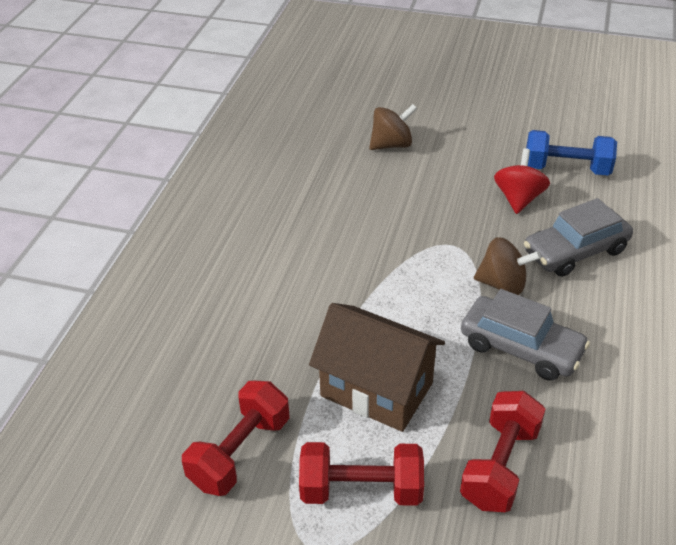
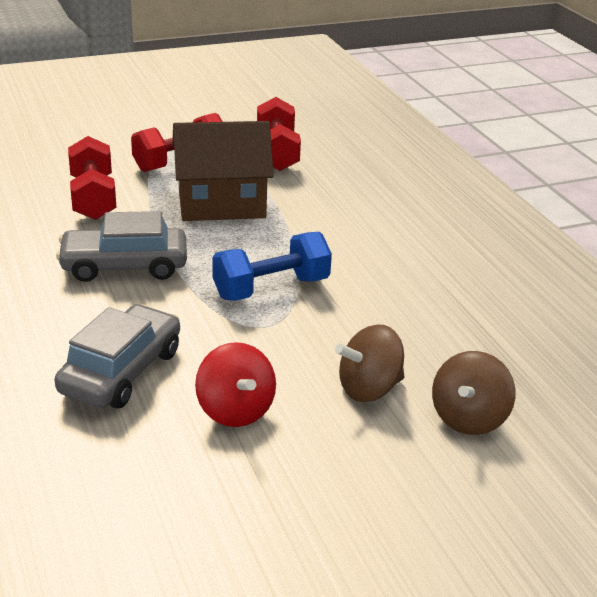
camera: 140 degrees right, 10 degrees down
(503, 284) = (179, 308): brown spinning top -> brown spinning top (369, 389)
(566, 169) = (202, 488): blue dumbbell -> blue dumbbell (271, 288)

